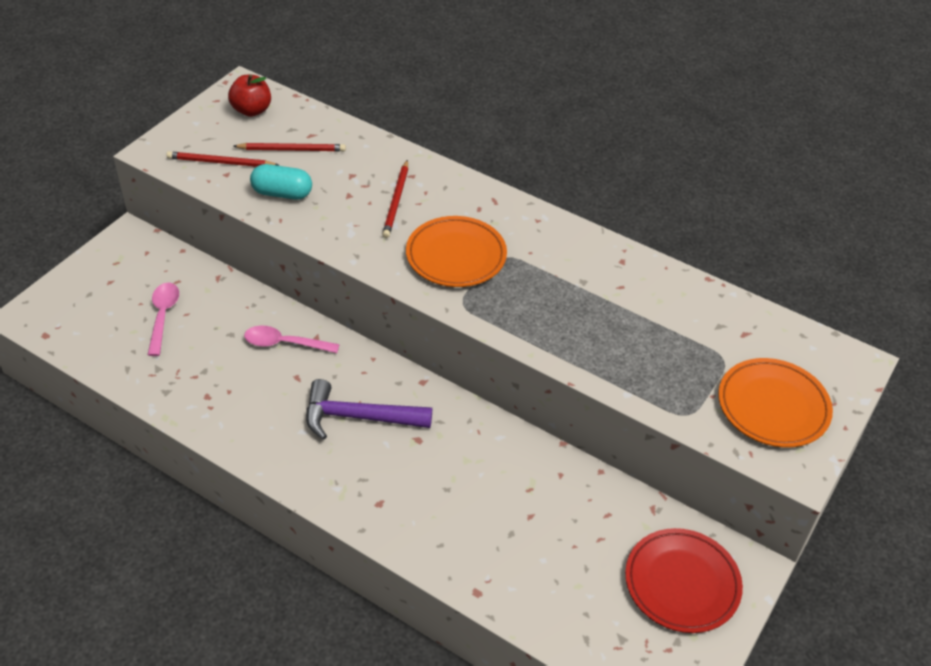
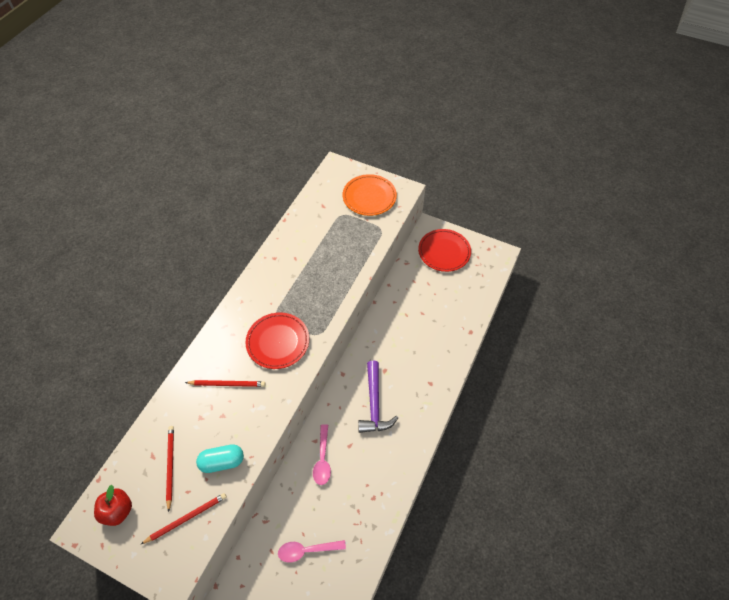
camera: 95 degrees left, 10 degrees up
(220, 162) = (186, 518): red pencil -> red pencil turned 120 degrees counterclockwise
(282, 193) = (222, 462): turquoise capsule -> turquoise capsule turned 75 degrees clockwise
(456, 256) = (278, 342): orange plate -> red plate

